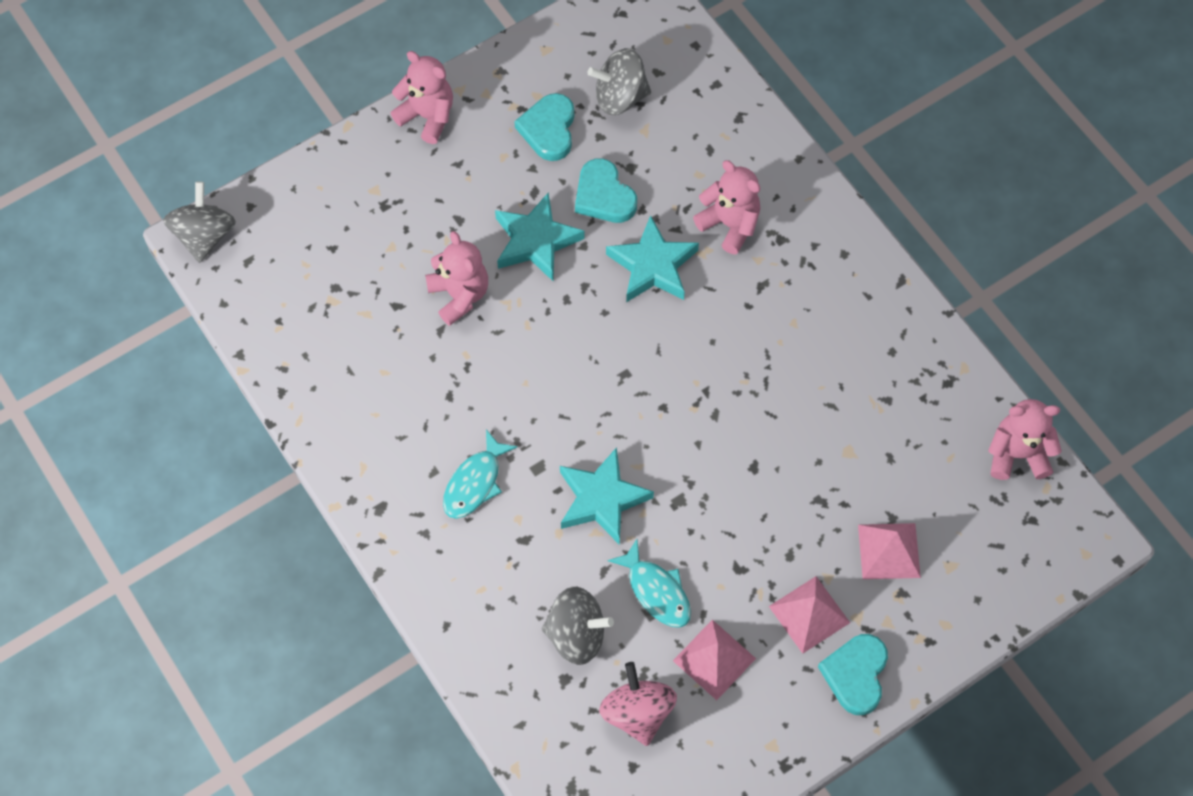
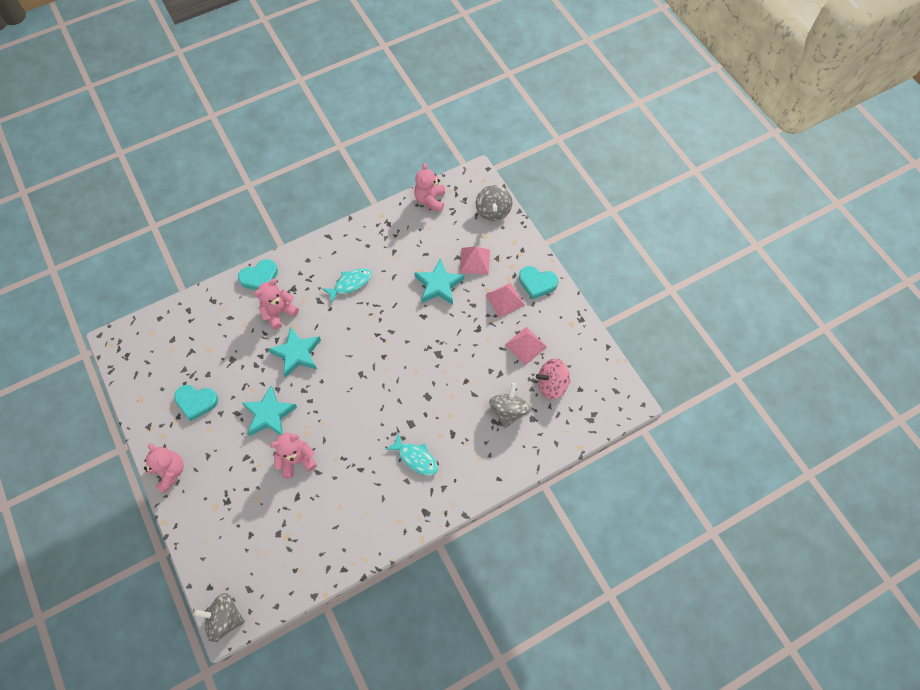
camera: 85 degrees left, 0 degrees up
(427, 116) = (170, 472): pink teddy bear -> pink teddy bear turned 105 degrees clockwise
(602, 499) = (433, 392): turquoise star -> turquoise star (438, 285)
(604, 196) = (247, 375): turquoise heart -> turquoise heart (259, 277)
(620, 97) = (184, 361): grey spinning top -> grey spinning top (493, 211)
(656, 591) = (487, 369): turquoise fish -> turquoise fish (350, 284)

